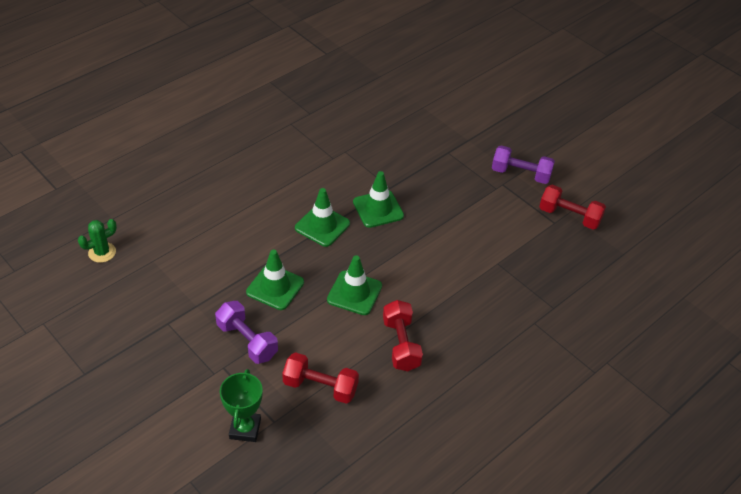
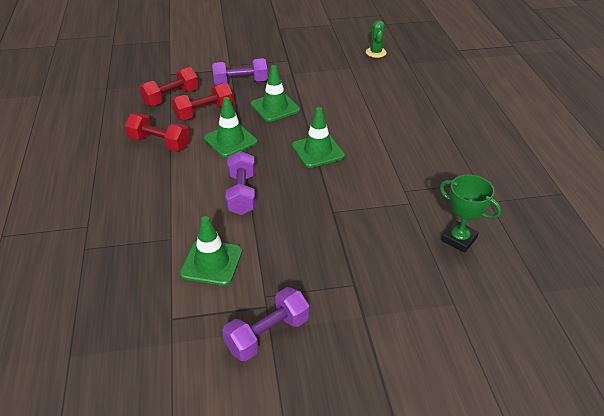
camera: 125 degrees right, 5 degrees down
(245, 429) = (178, 63): green trophy -> green trophy (459, 239)
(378, 209) = (310, 191): green traffic cone -> green traffic cone (211, 262)
(416, 248) = (242, 193): none -> purple dumbbell
(569, 216) = (165, 339): red dumbbell -> red dumbbell (204, 112)

